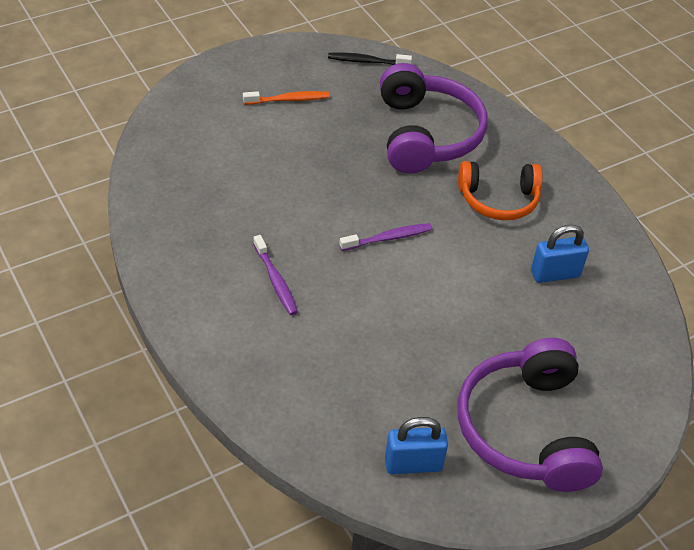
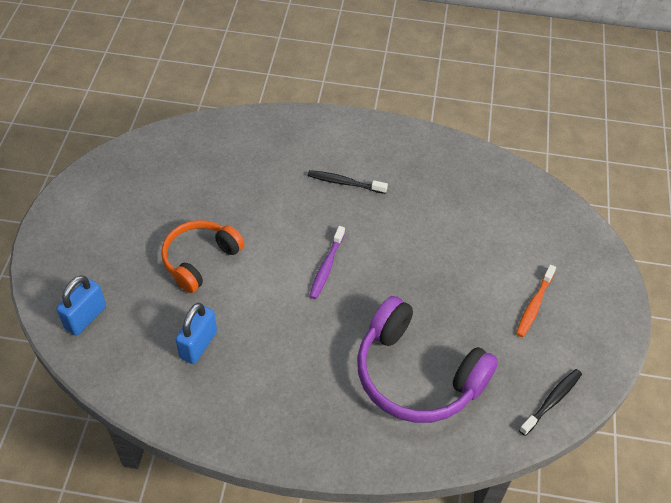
camera: 130 degrees right, 5 degrees up
(275, 280) = (345, 183): purple toothbrush -> black toothbrush
(413, 464) = (152, 161): blue padlock -> blue padlock (85, 317)
(498, 199) = (301, 368): orange headphones -> orange headphones (200, 260)
(526, 429) = (112, 228): purple headphones -> none

